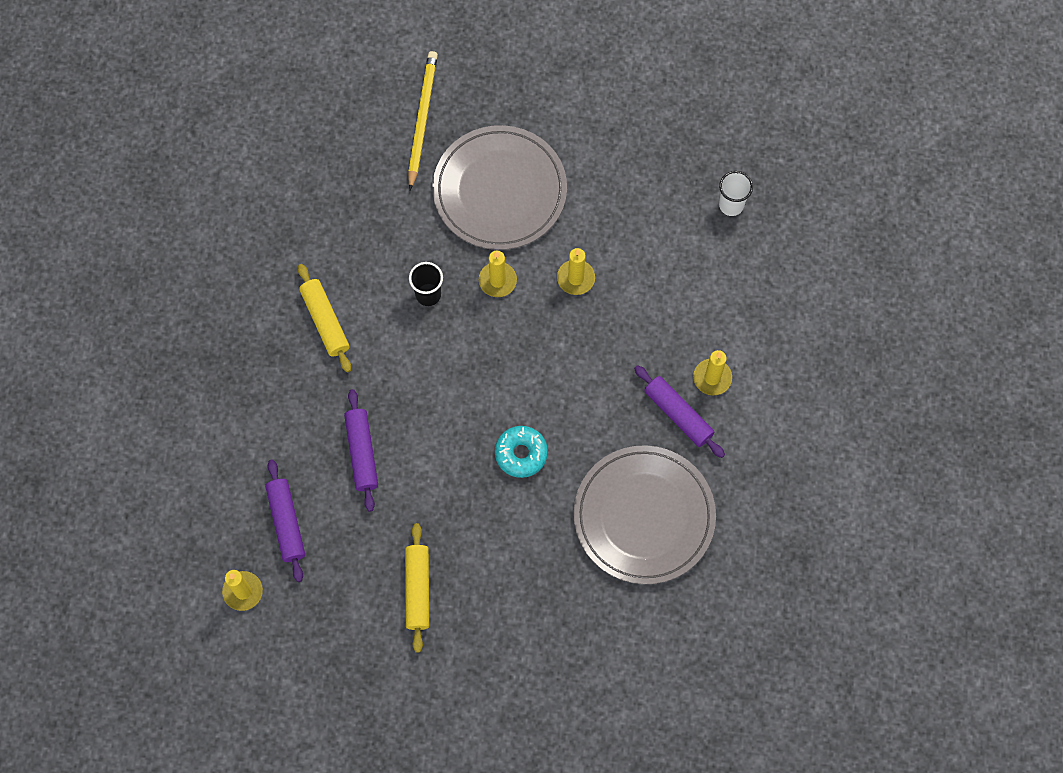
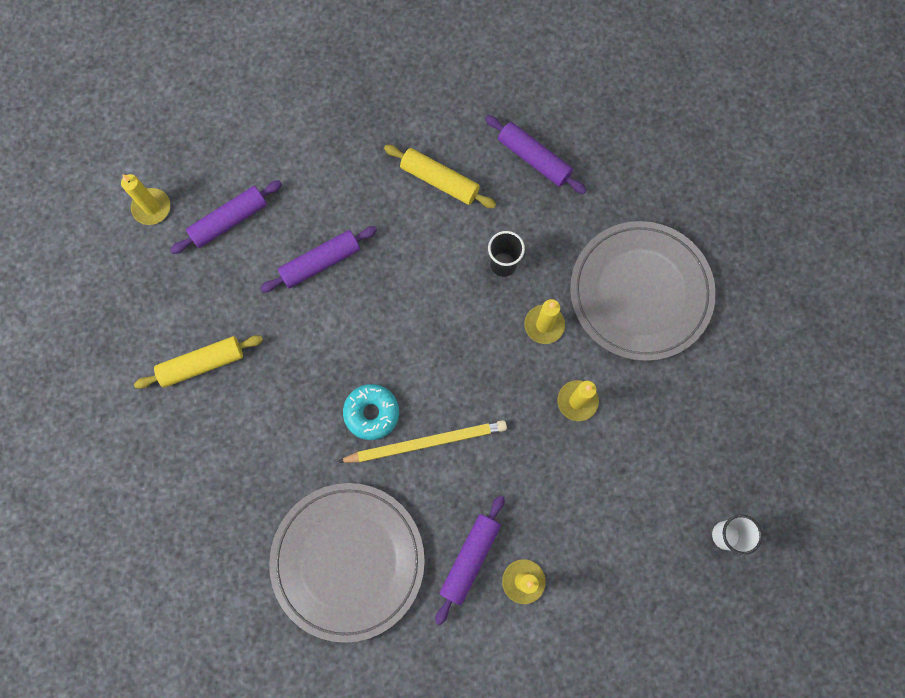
camera: 70 degrees right, 5 degrees up
(325, 321) = (439, 180): yellow rolling pin -> yellow rolling pin turned 75 degrees clockwise
(338, 232) = (534, 159): none -> purple rolling pin
(422, 119) = (684, 191): yellow pencil -> yellow pencil (426, 442)

